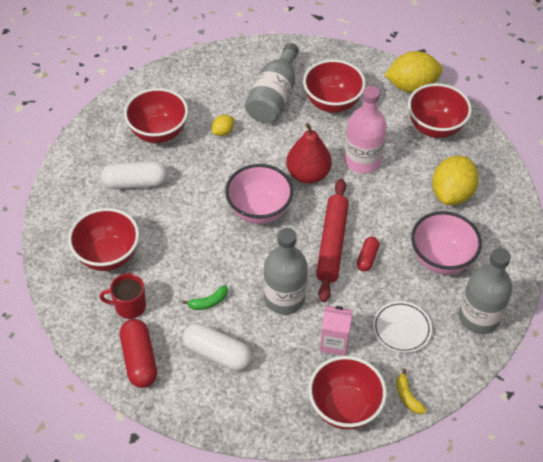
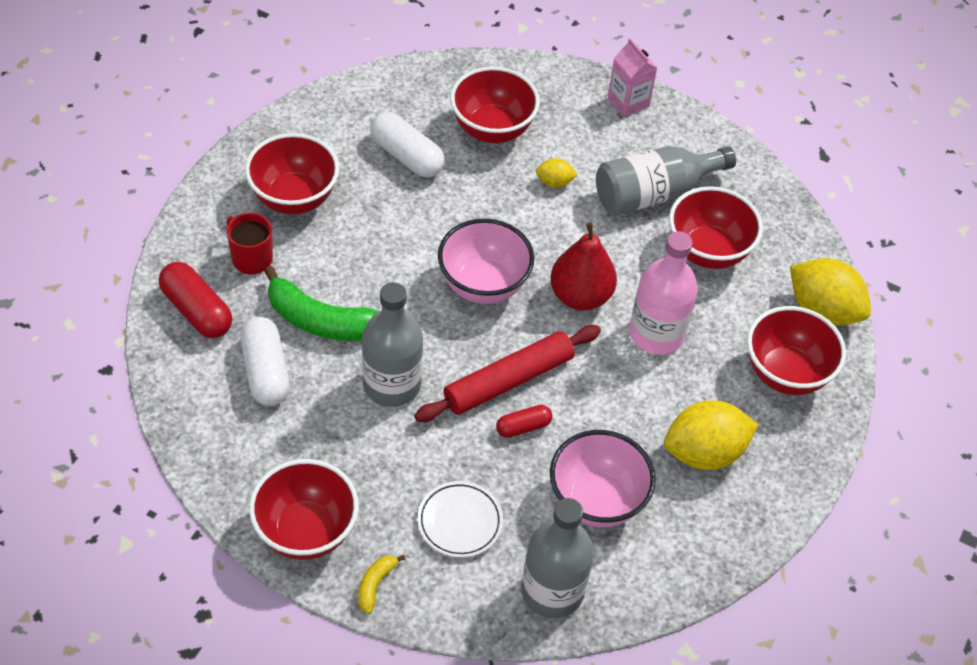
camera: 45 degrees right, 0 degrees up
(139, 359) = (197, 310): red capsule -> red capsule turned 75 degrees counterclockwise
(208, 302) = (321, 321): green banana -> green banana, size x2.12
(334, 342) = (379, 468): pink carton -> pink carton (628, 102)

